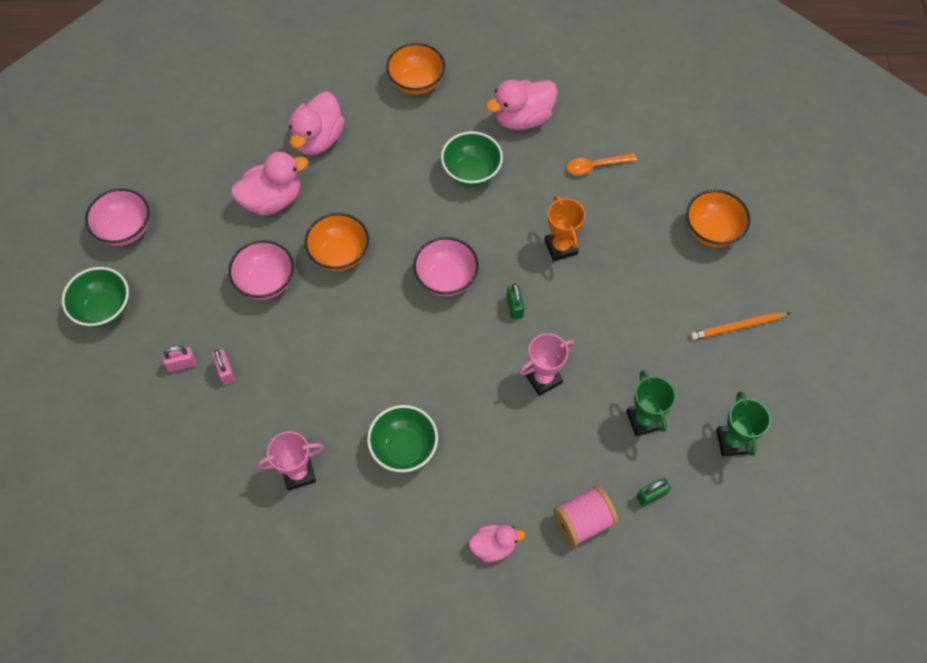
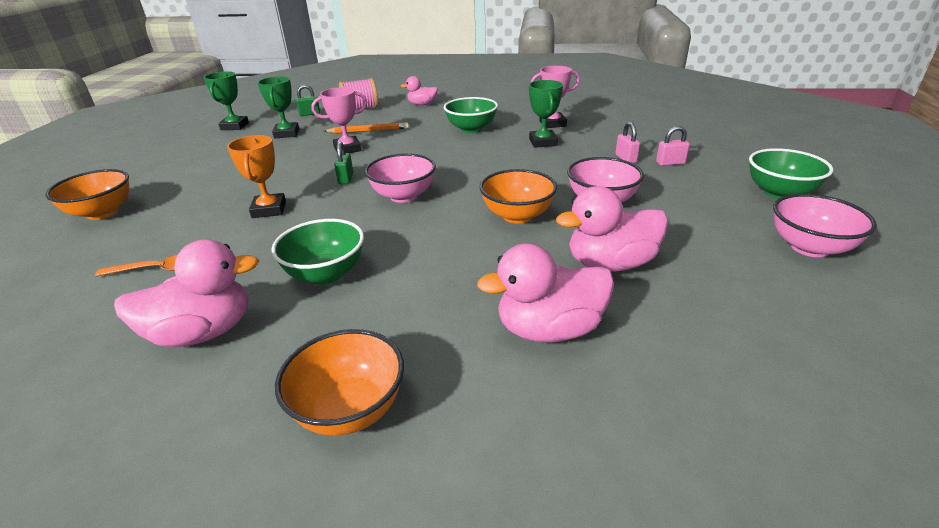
camera: 170 degrees left, 30 degrees down
(313, 411) = (543, 142): none -> green trophy
(318, 139) = (549, 329): pink duck -> pink duck turned 135 degrees counterclockwise
(737, 327) = (163, 164): orange pencil -> orange pencil (368, 131)

